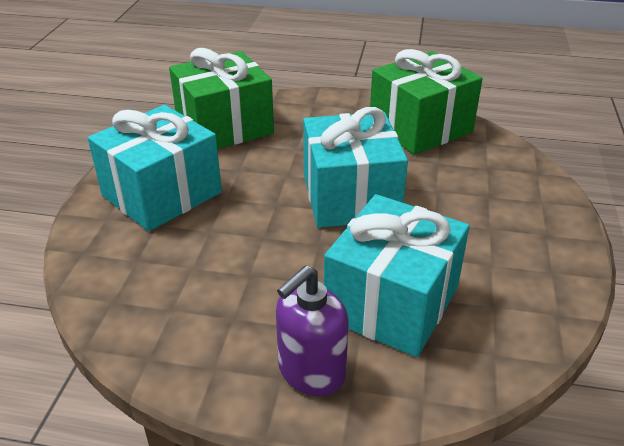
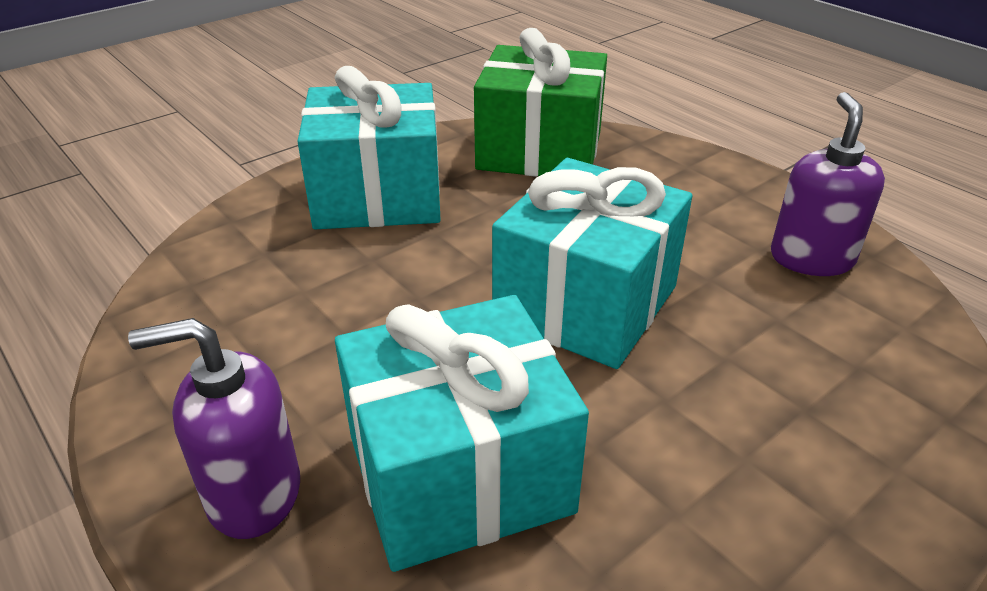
camera: 40 degrees right, 0 degrees up
(420, 128) = (811, 258): green gift -> purple soap dispenser

